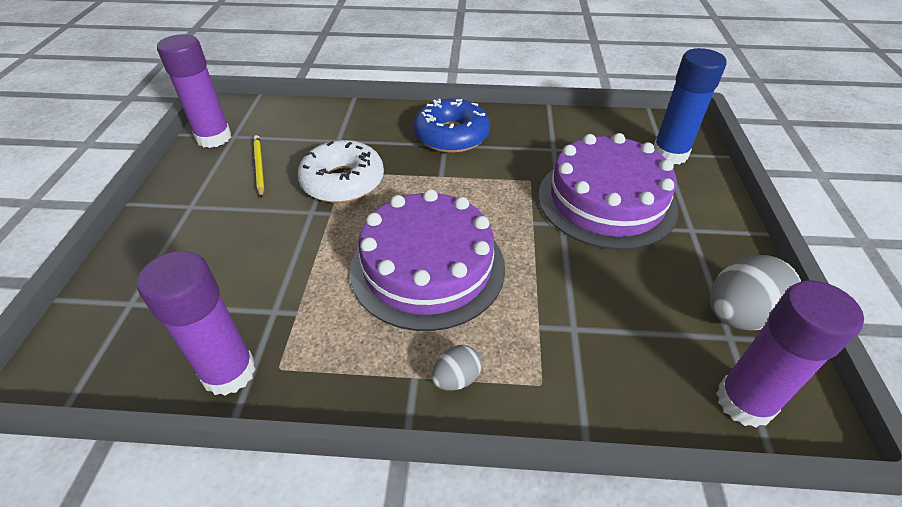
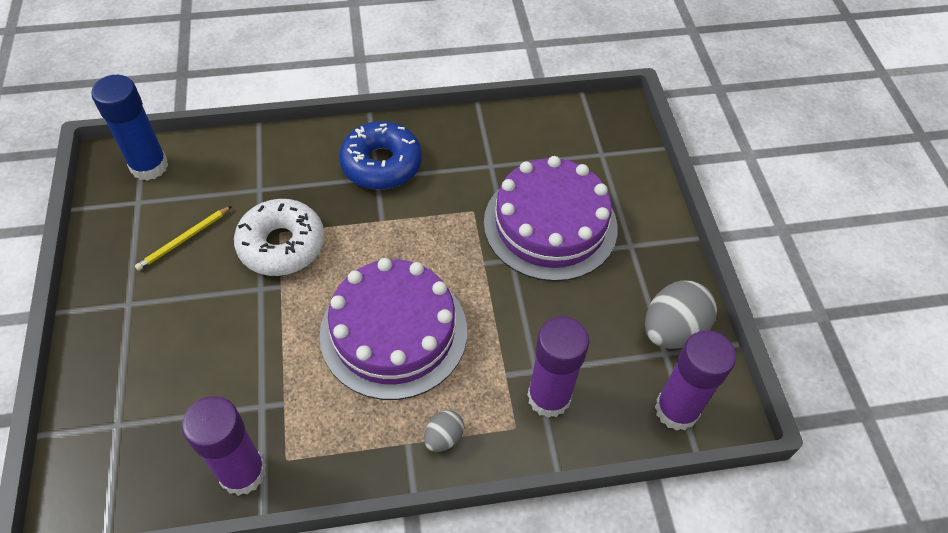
camera: 15 degrees left, 10 degrees up
(214, 138) = (116, 208): purple glue stick -> purple glue stick (549, 397)
(259, 166) = (184, 240): yellow pencil -> yellow pencil turned 105 degrees counterclockwise
(669, 154) = (606, 154): blue glue stick -> blue glue stick (149, 166)

